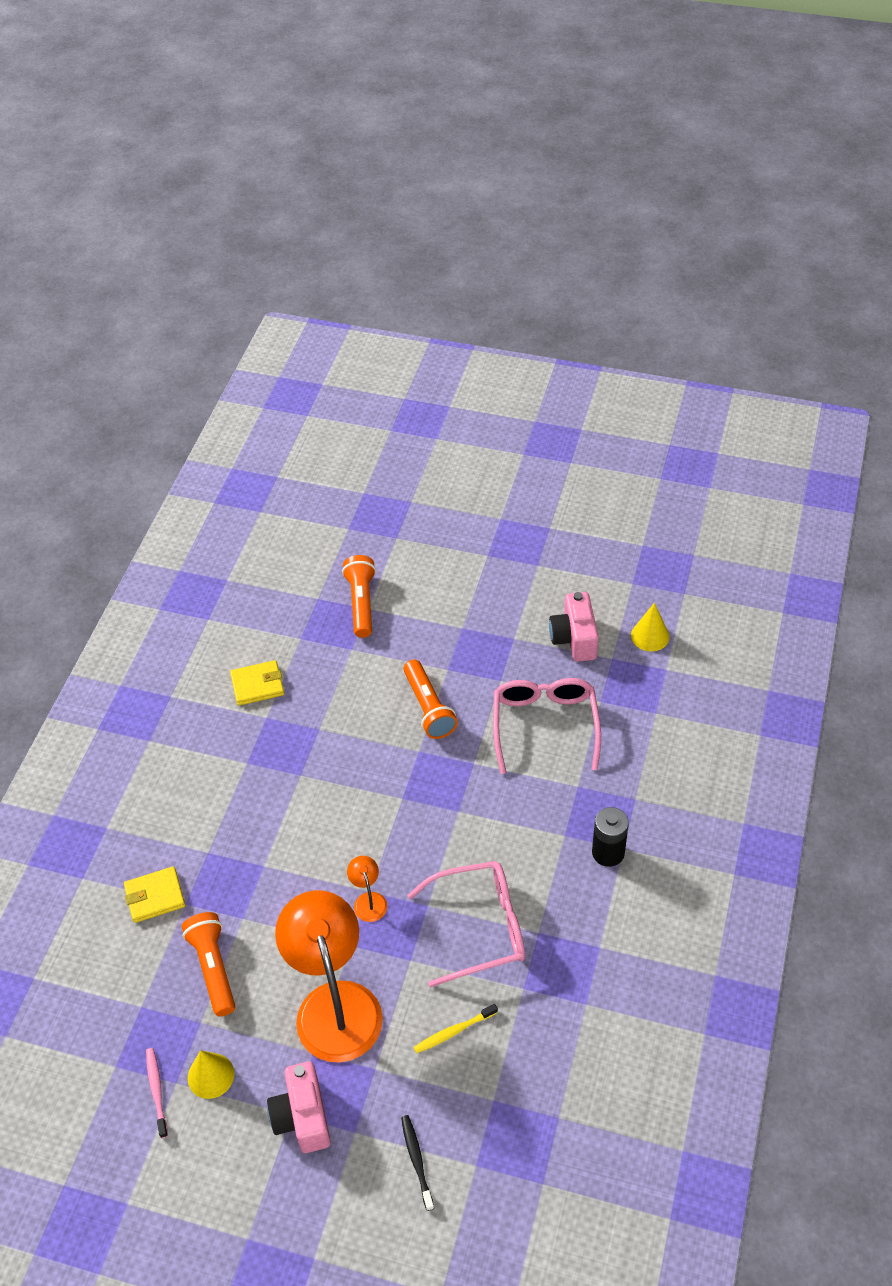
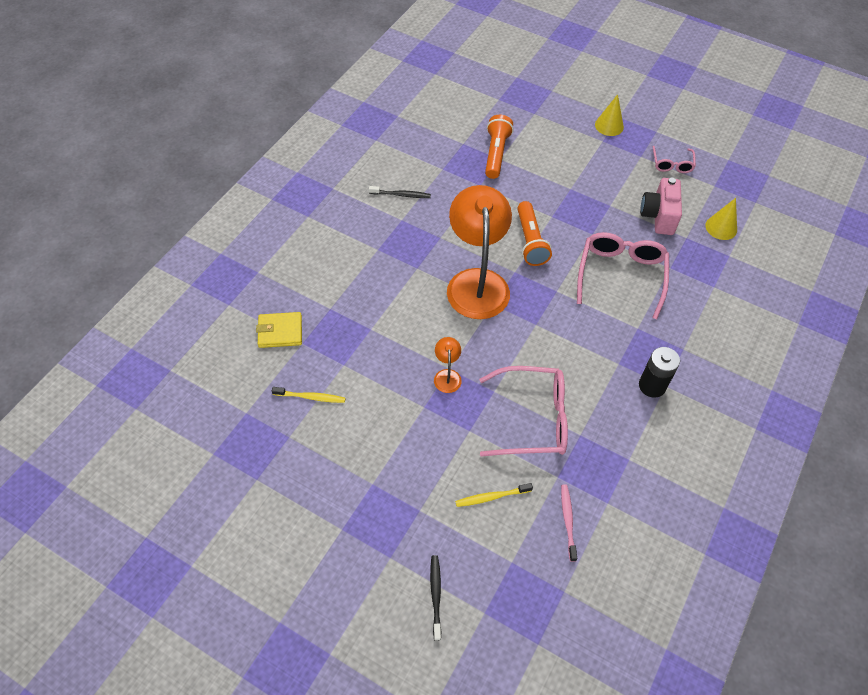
camera: 10 degrees right, 5 degrees up
(157, 1091) = (239, 482): pink toothbrush -> pink toothbrush (568, 521)
(210, 1075) = (285, 481): yellow cone -> yellow cone (609, 125)
(213, 968) = (310, 397): orange flashlight -> yellow toothbrush
(257, 685) = (401, 195): yellow wallet -> black toothbrush
(302, 1117) = (350, 534): pink camera -> none
(334, 1003) = (399, 449): orange lamp -> orange lamp (477, 282)
(576, 567) = (672, 164): none -> pink glasses

